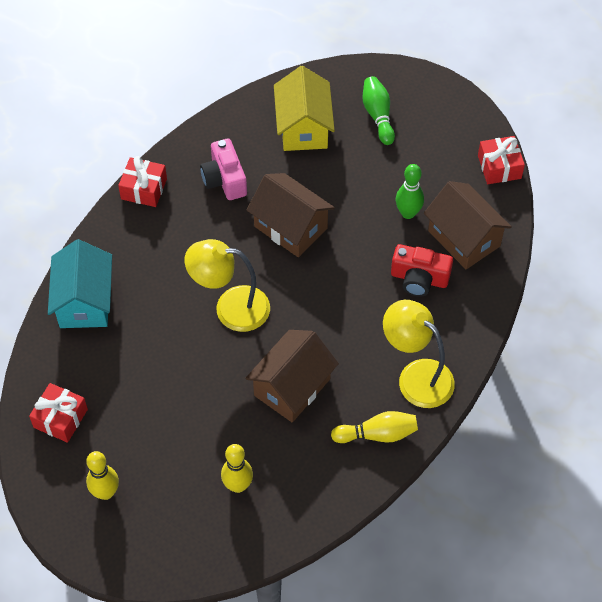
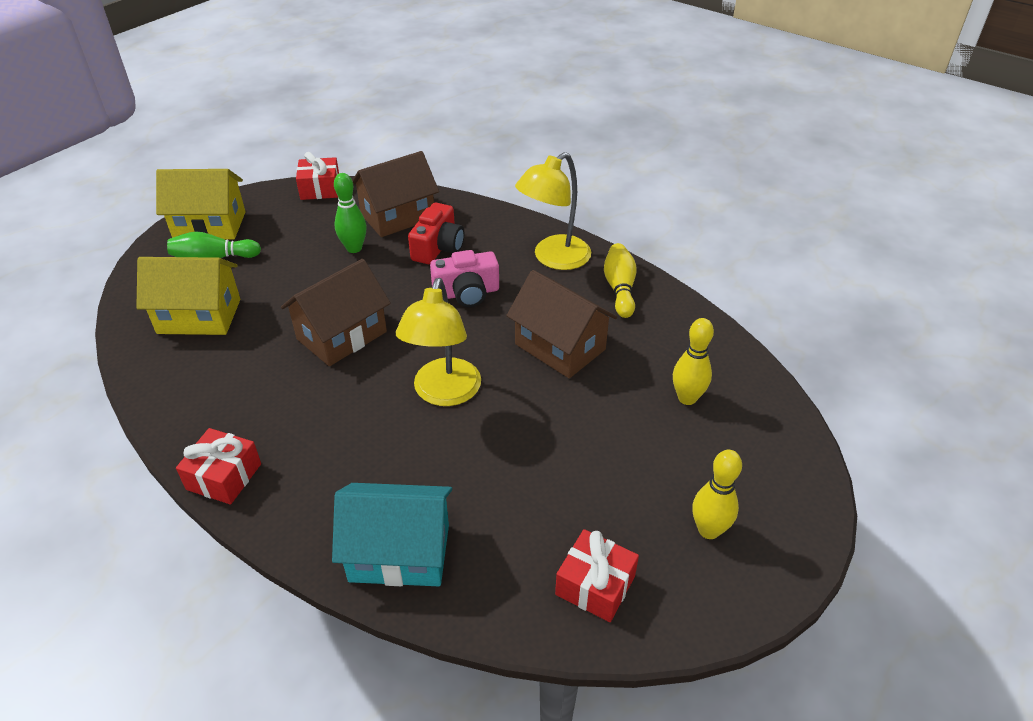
camera: 85 degrees left, 15 degrees down
(224, 179) = (245, 390): pink camera -> pink camera (467, 293)
(425, 99) = (210, 225): none -> yellow house

